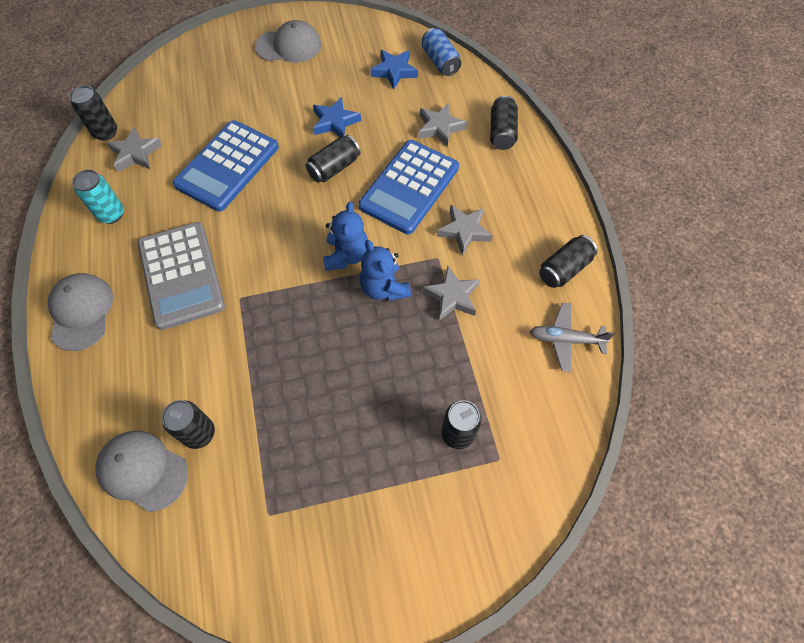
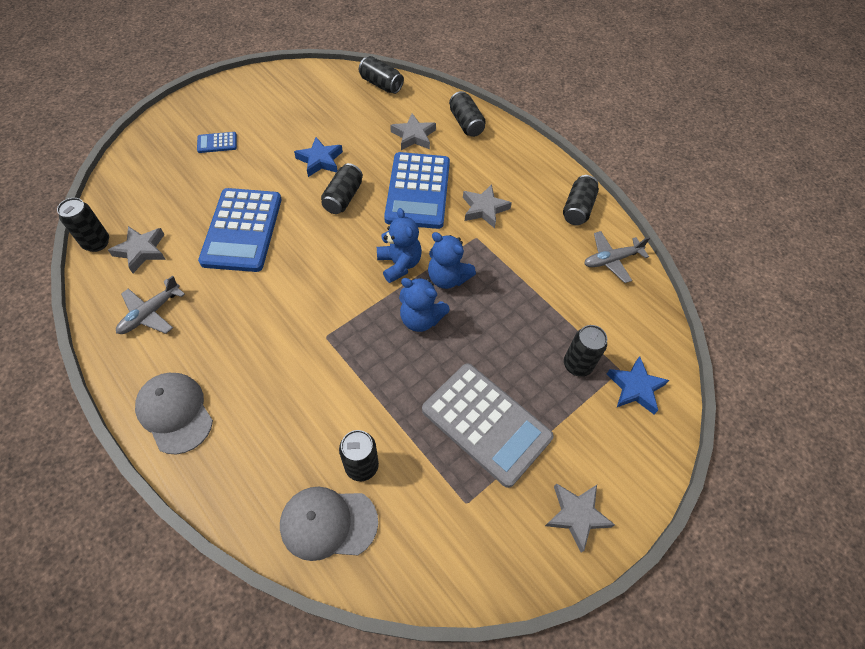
camera: 30 degrees left, 5 degrees down
(111, 214) = (150, 313): turquoise can -> grey plane
(181, 275) = (257, 339): grey calculator -> grey calculator (486, 423)
(254, 72) = (217, 143): none -> blue calculator
(289, 46) = (237, 111): grey cap -> none
(334, 318) = (421, 319): none -> blue teddy bear
(394, 71) = (346, 104): blue star -> blue star (635, 388)
(440, 62) = (381, 84): blue can -> black can
(452, 296) = (506, 262): grey star -> grey star (576, 515)

